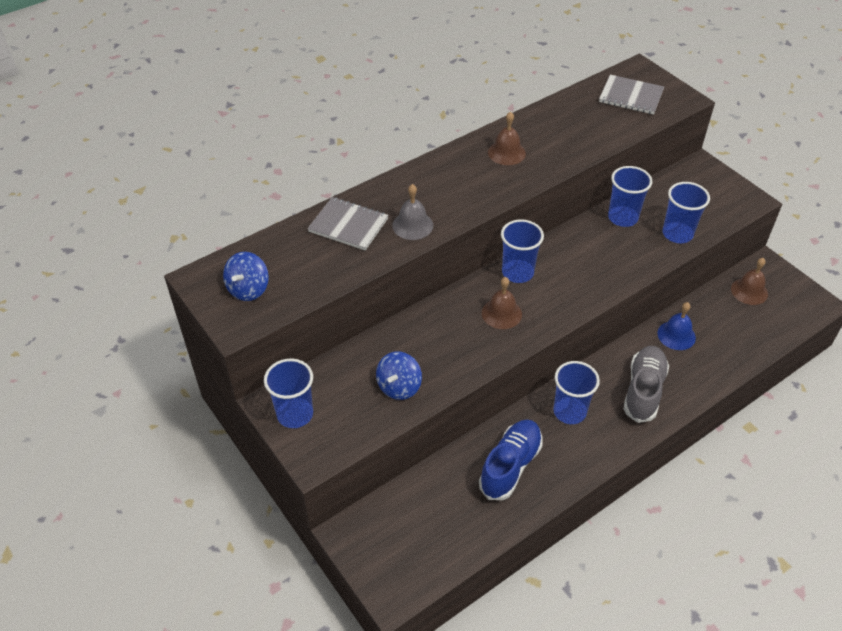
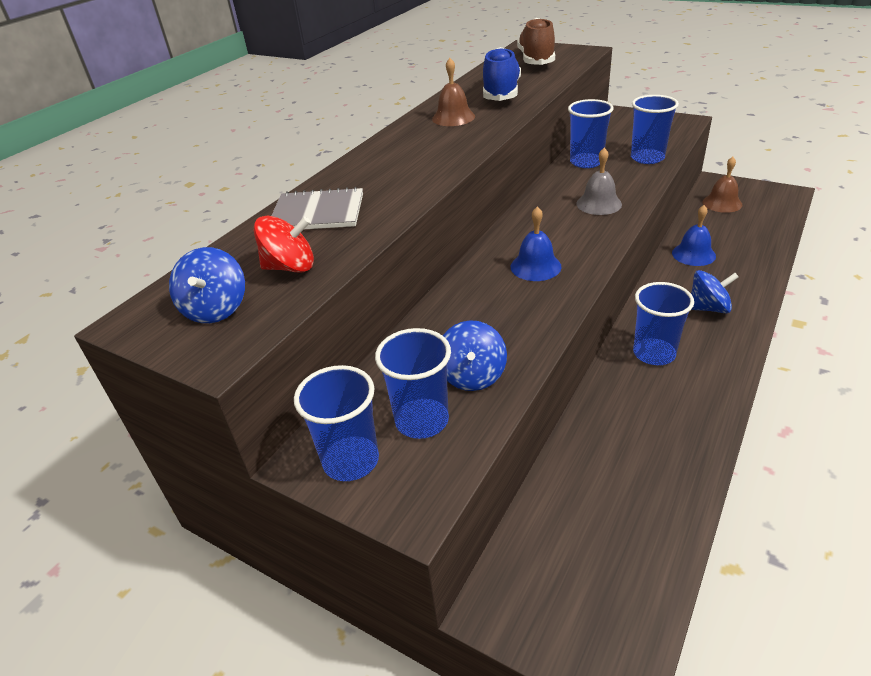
camera: 20 degrees left, 10 degrees down
(306, 271) = (290, 267): none -> red spinning top
(412, 225) = (397, 191): grey bell -> grey bell (599, 204)
(501, 313) = (535, 266): brown bell -> blue bell
(510, 466) = (638, 432): blue shoe -> blue shoe (501, 93)
(517, 272) = (522, 229): blue cup -> blue cup (422, 420)
(631, 96) = (536, 60): grey notebook -> brown shoe
(643, 391) = (708, 308): grey shoe -> blue spinning top

